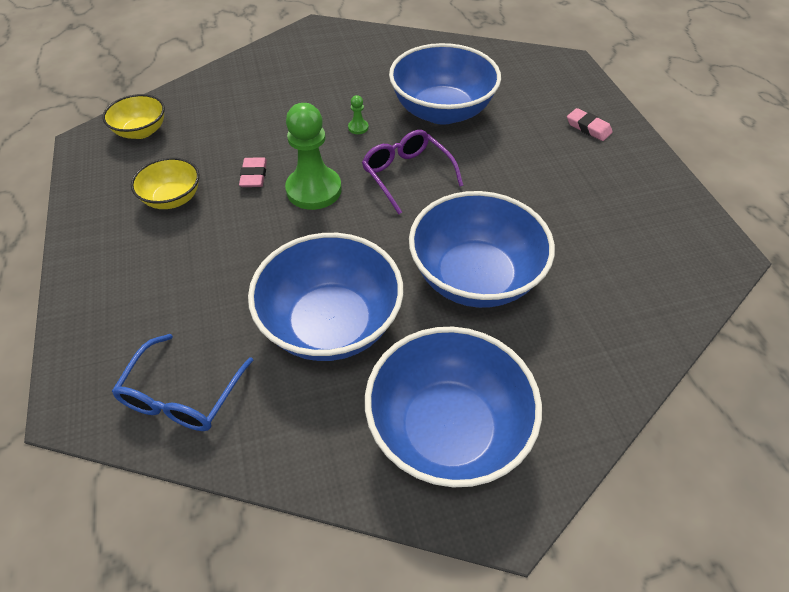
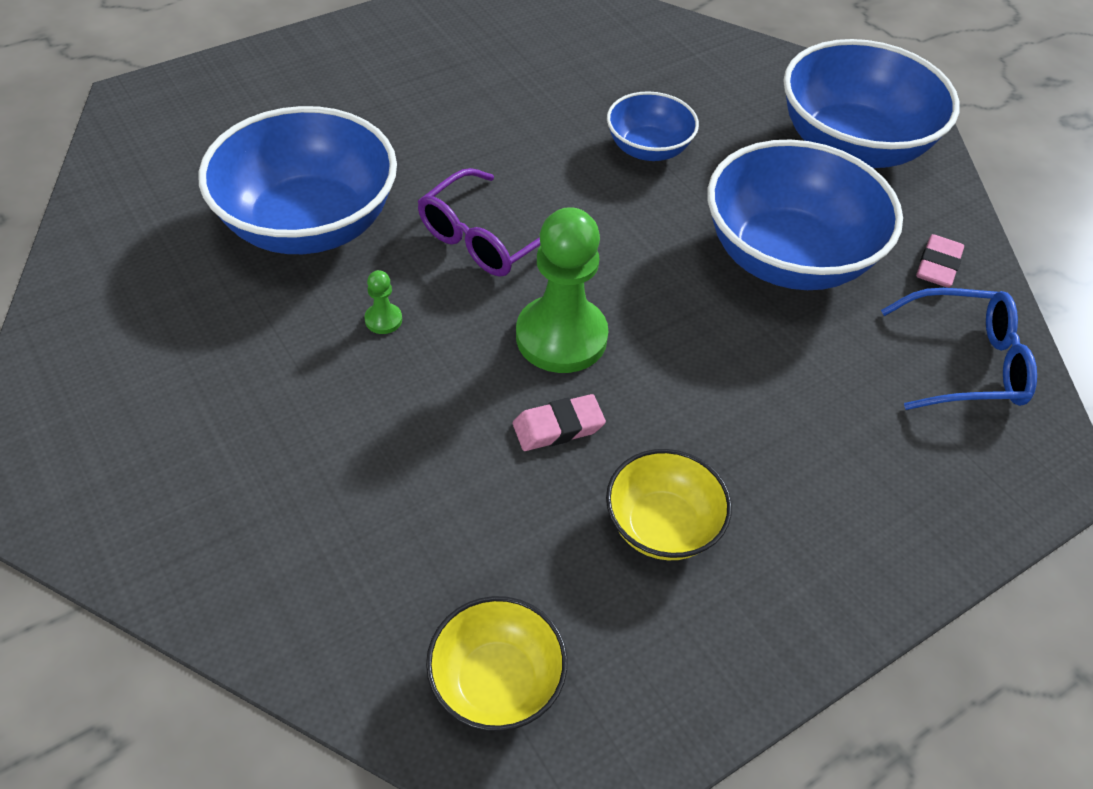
camera: 110 degrees left, 0 degrees up
(475, 277) = (648, 149): blue bowl -> blue bowl, size x0.53
(588, 128) = (316, 73): pink eraser -> pink eraser (937, 265)

